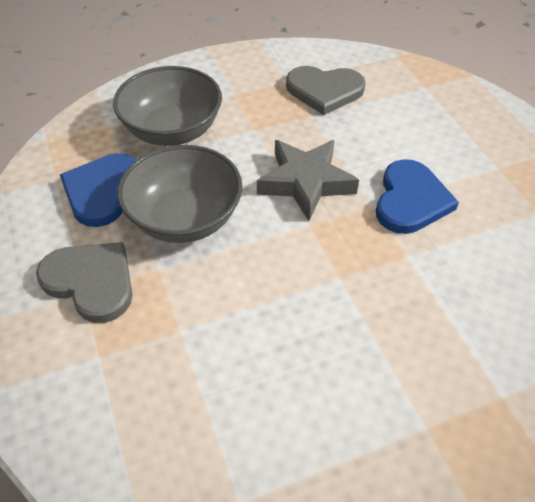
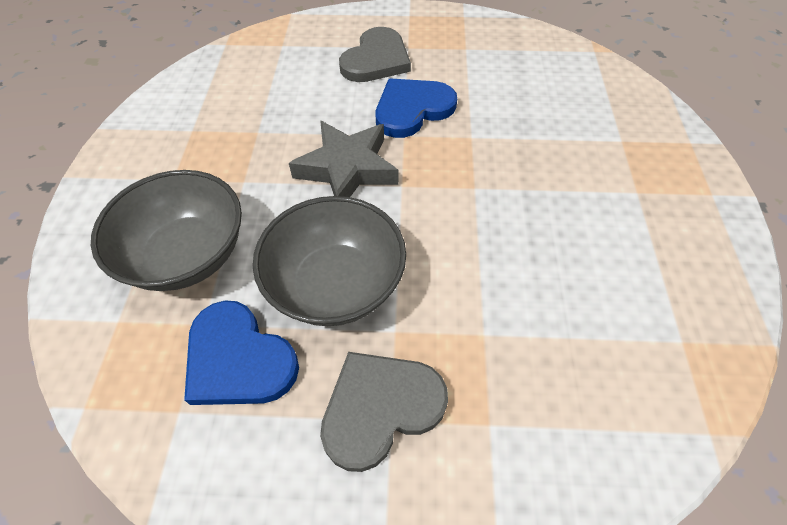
camera: 65 degrees left, 5 degrees up
(324, 91) = (231, 109): grey heart -> grey heart (376, 60)
(410, 200) = (412, 109): blue heart -> blue heart turned 75 degrees counterclockwise

